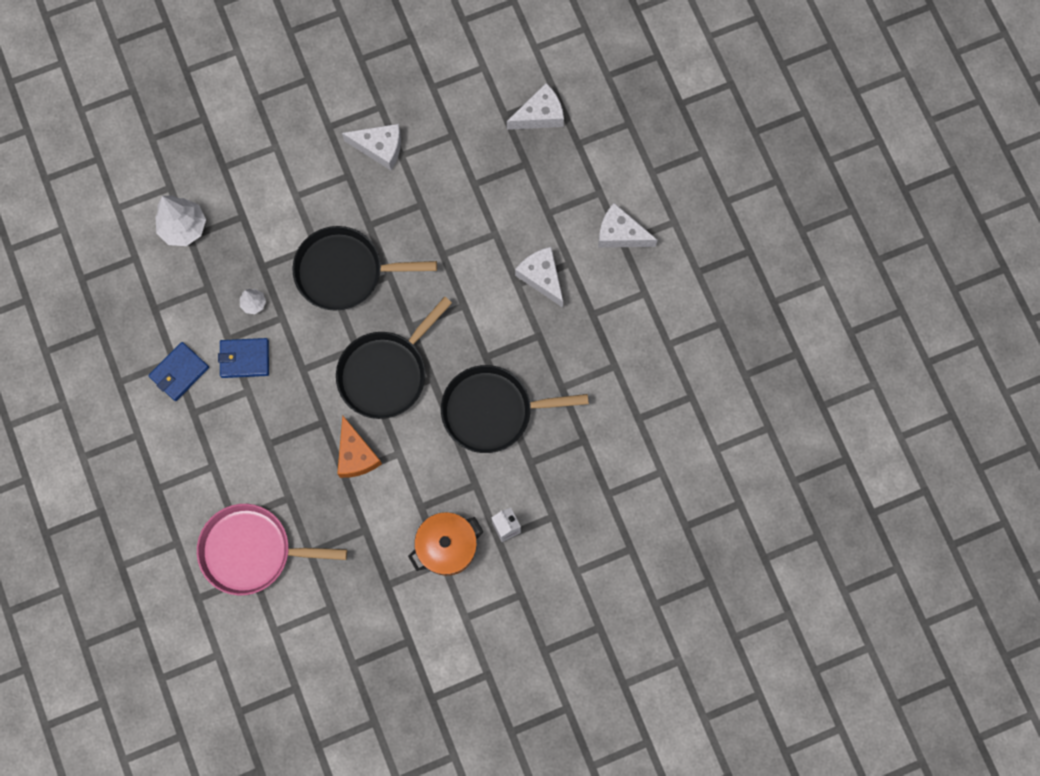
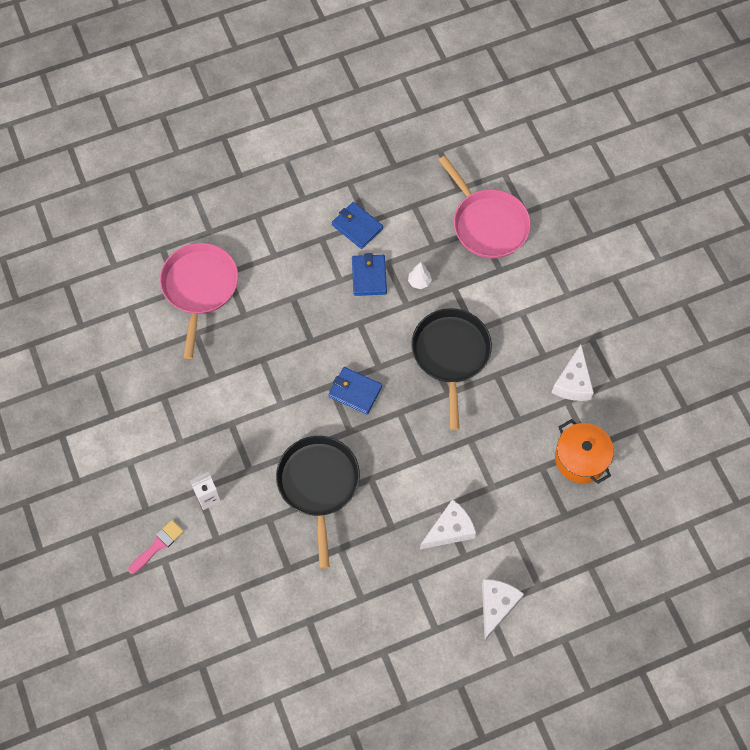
camera: 90 degrees right, 10 degrees down
(184, 227) = (488, 224): white tree -> pink pan
(356, 455) = (280, 368): orange cheese -> none
(386, 373) = (355, 391): black pan -> blue wallet
(447, 546) = (194, 446): orange pot -> orange pot (580, 458)
(540, 115) = (617, 529): white cheese -> none
(559, 579) = (158, 545): none -> pink brush

